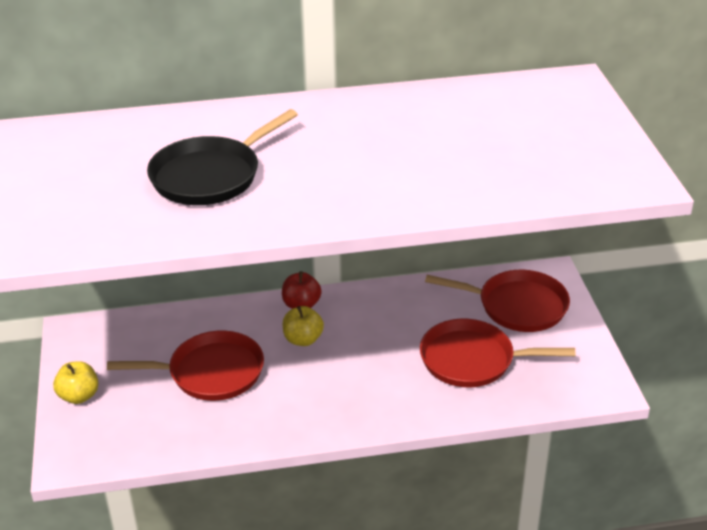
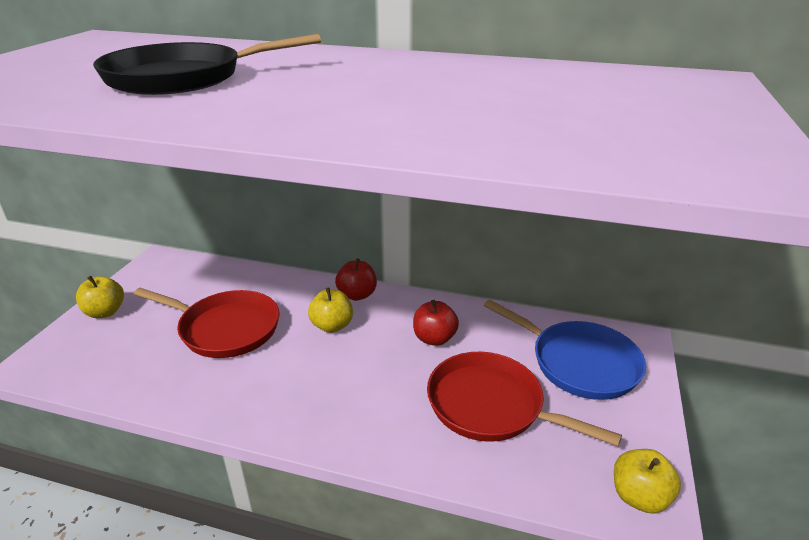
camera: 25 degrees right, 5 degrees down
(396, 322) = (434, 338): none -> red apple
(517, 306) = (579, 363): red pan -> blue pan
(598, 384) = (639, 497): none -> yellow apple

